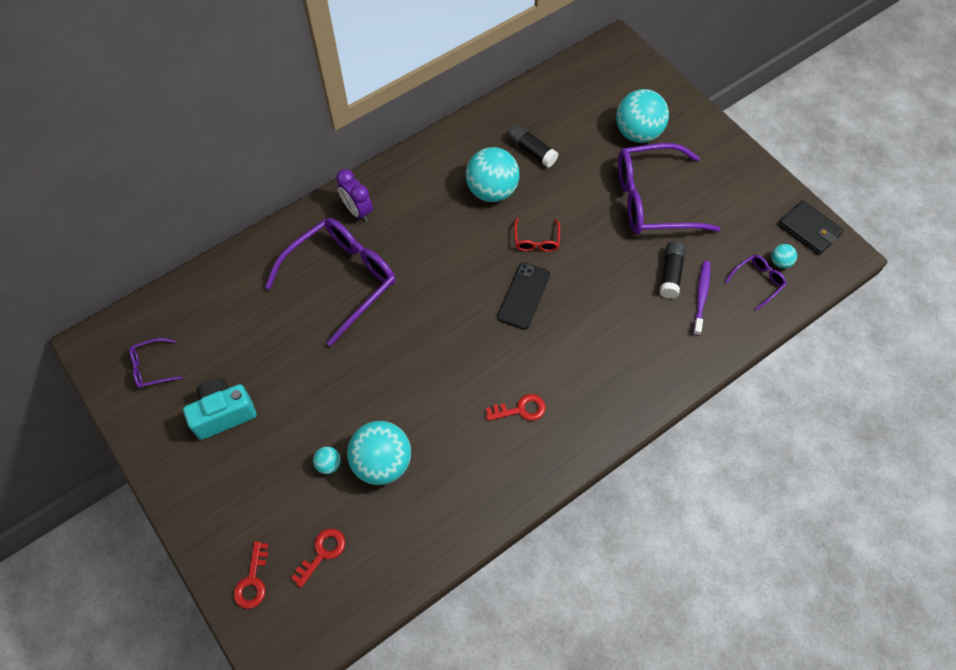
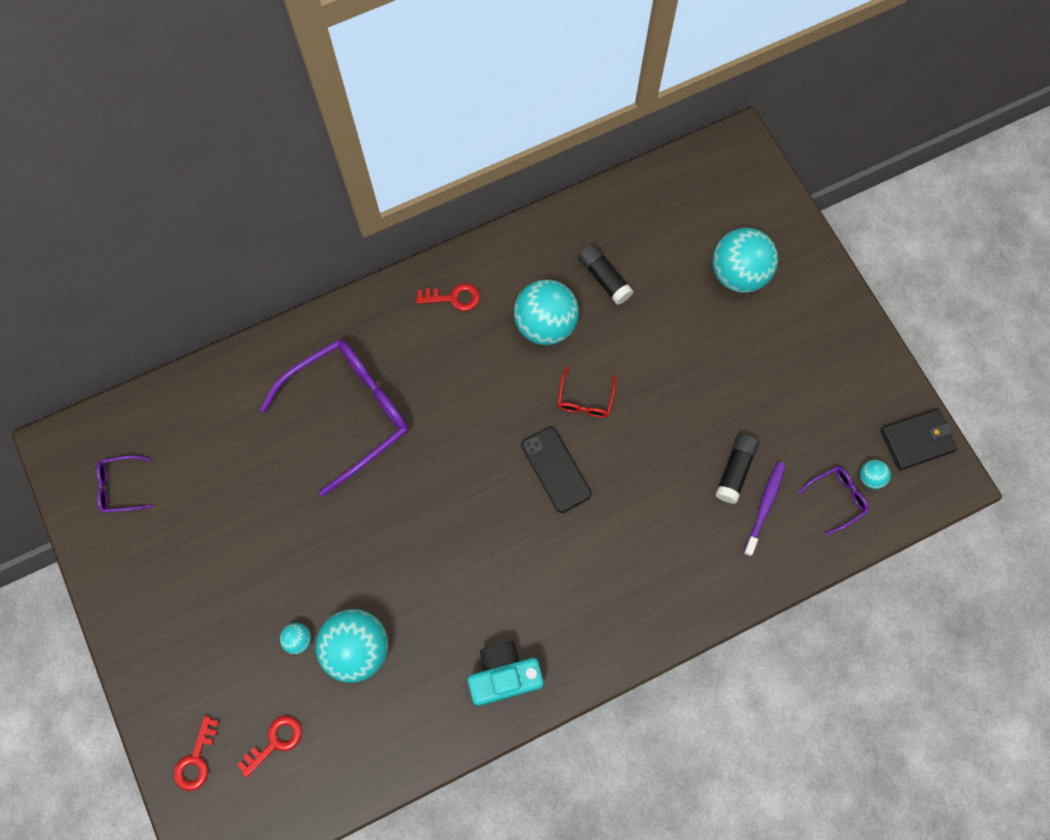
camera: 10 degrees right, 10 degrees up
(223, 414) = (192, 558): turquoise camera -> turquoise camera (504, 675)
(358, 211) = (382, 326): purple clock -> none
(520, 409) = (524, 612): red key -> red key (453, 298)
(524, 296) = (556, 469): black phone -> black phone turned 60 degrees counterclockwise
(652, 200) = (735, 369): purple glasses -> none
(809, 229) = (917, 440): black wallet -> black wallet turned 75 degrees counterclockwise

